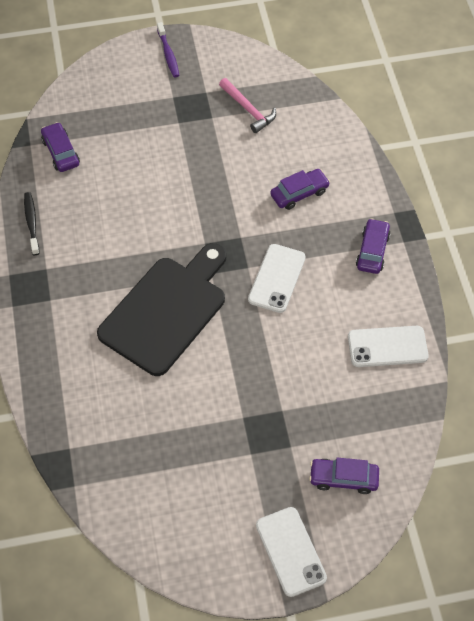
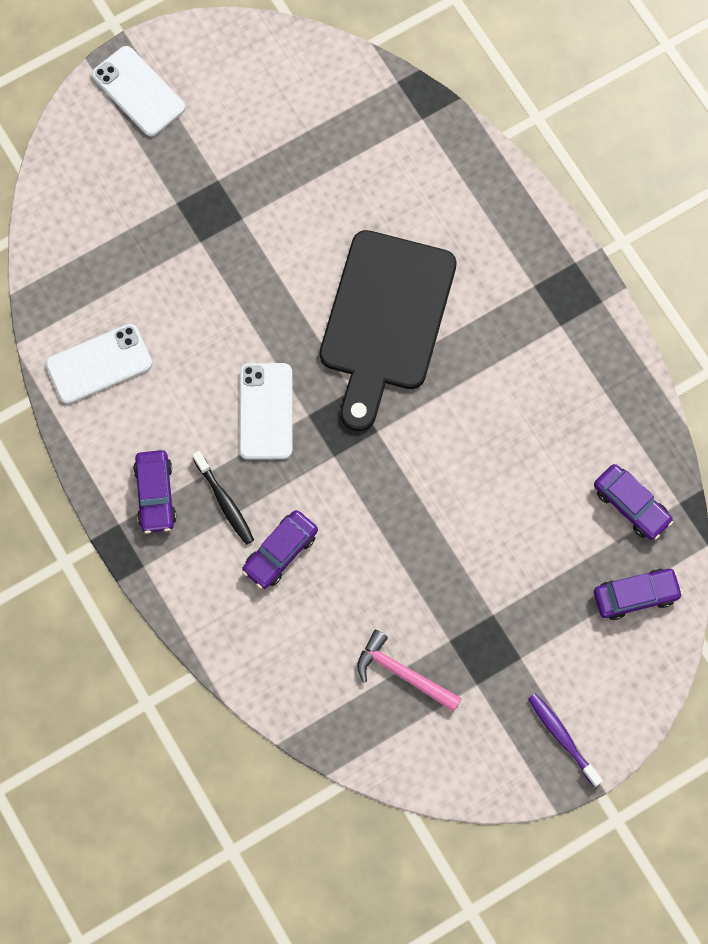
camera: 160 degrees right, 15 degrees up
(31, 223) = (612, 383): black toothbrush -> black toothbrush (224, 502)
(343, 478) = (105, 187): purple car -> purple car (635, 596)

